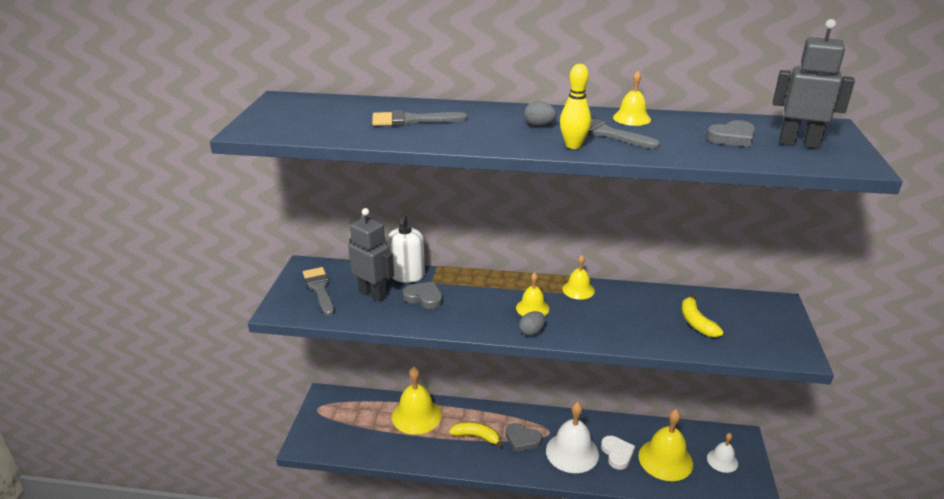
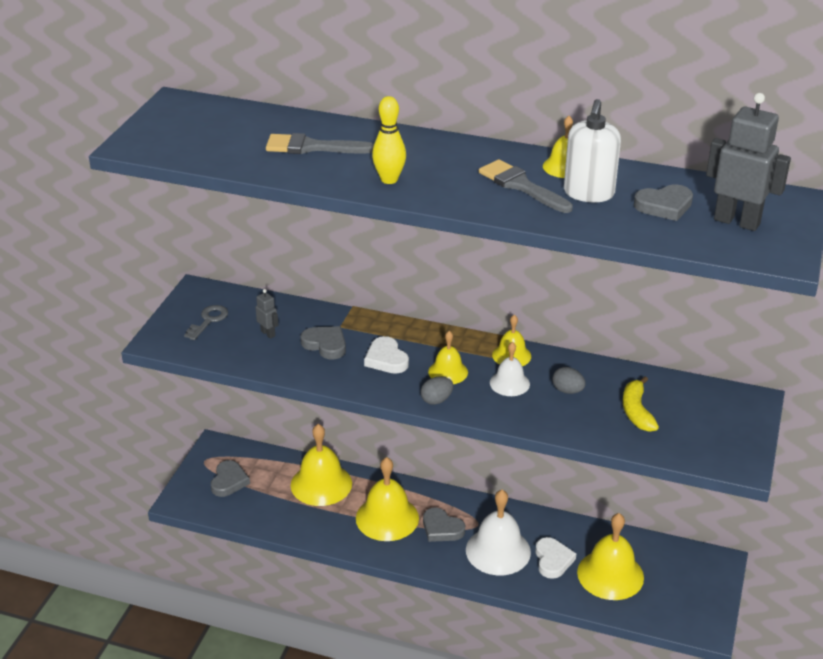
camera: 10 degrees right, 5 degrees up
(320, 289) = (208, 320): grey brush -> grey key
(340, 423) = (229, 481): none -> grey heart
(373, 294) = (268, 333): grey robot -> grey robot, size x0.47
(407, 276) = (313, 315): white soap dispenser -> white soap dispenser (588, 193)
(476, 436) = (387, 518): yellow banana -> yellow bell
(478, 303) = (386, 359): none -> white heart
(539, 125) = (451, 168): grey egg -> grey egg (567, 390)
(573, 145) = (476, 200): yellow bowling pin -> yellow bowling pin (389, 179)
(722, 460) = (681, 585): white bell -> white bell (509, 383)

